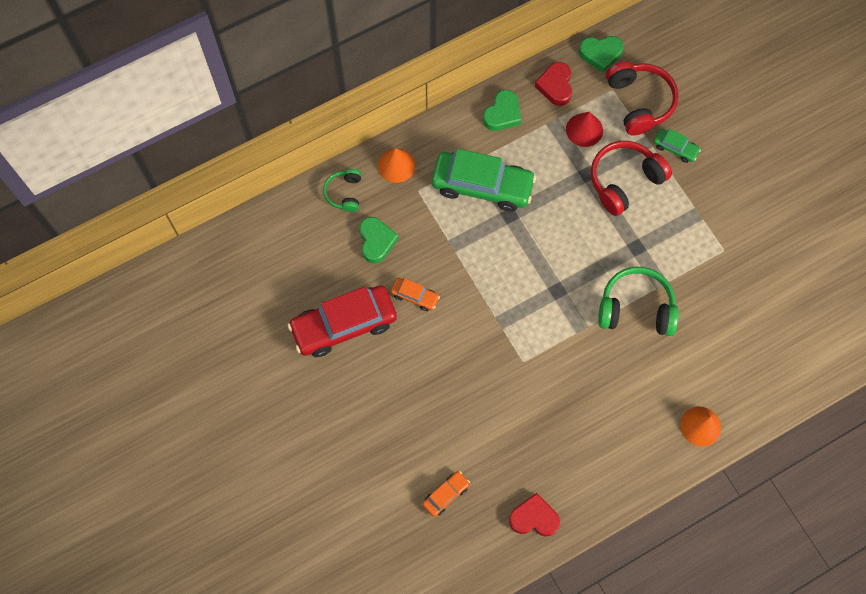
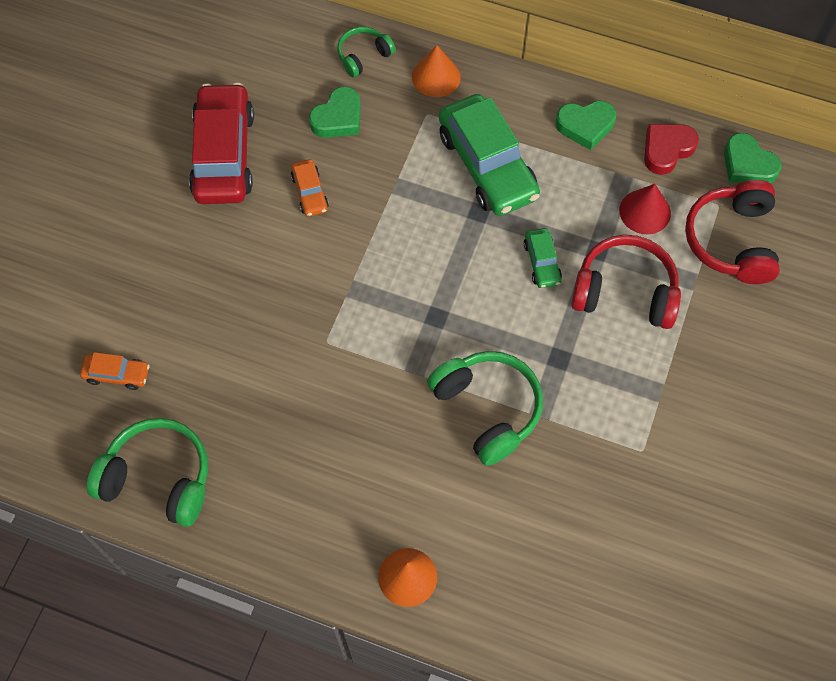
camera: 50 degrees right, 5 degrees down
(344, 325) = (224, 154): red car -> red car turned 60 degrees clockwise
(534, 518) = (158, 478): red heart -> green headphones
(639, 102) = (731, 240): red headphones -> red headphones turned 150 degrees clockwise
(675, 148) = (714, 314): green car -> green car (542, 262)

